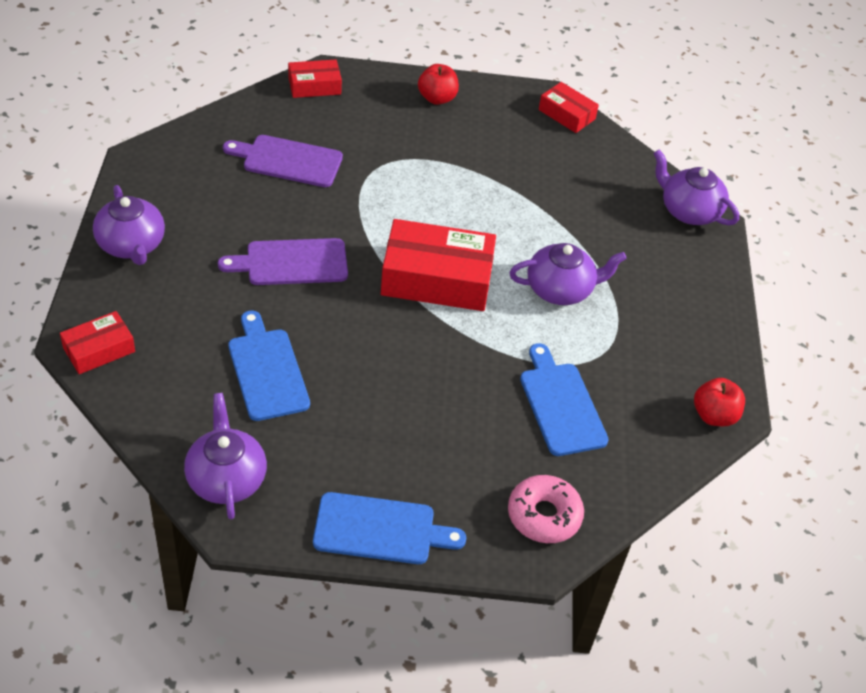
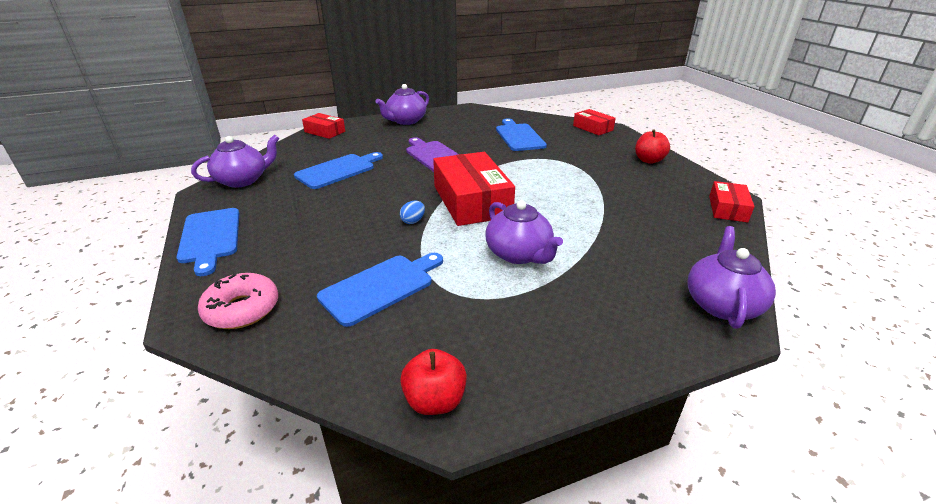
camera: 70 degrees right, 15 degrees down
(288, 161) = (519, 136): purple cutting board -> blue cutting board
(452, 342) = (413, 221): none -> blue egg

